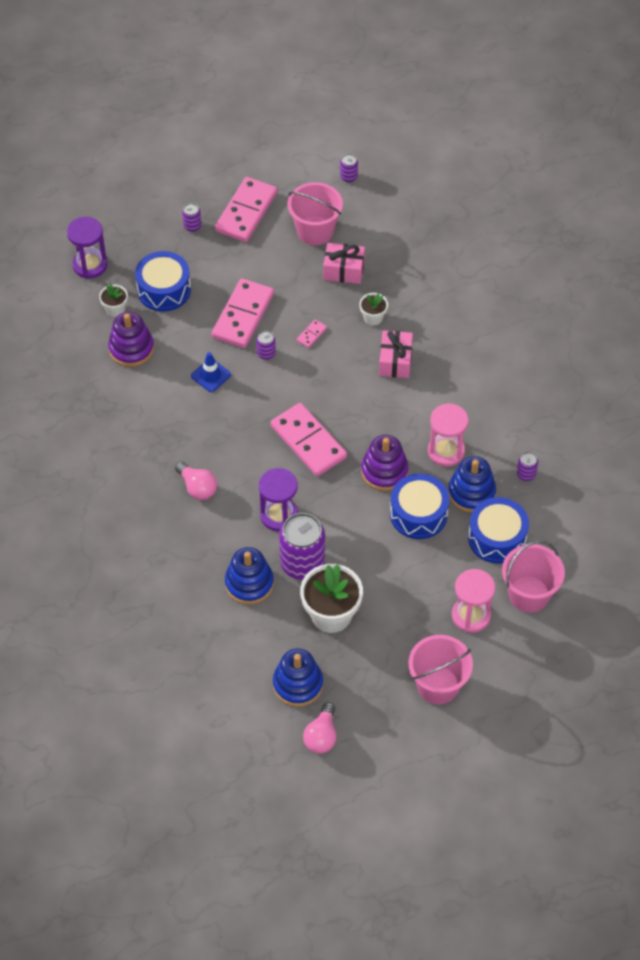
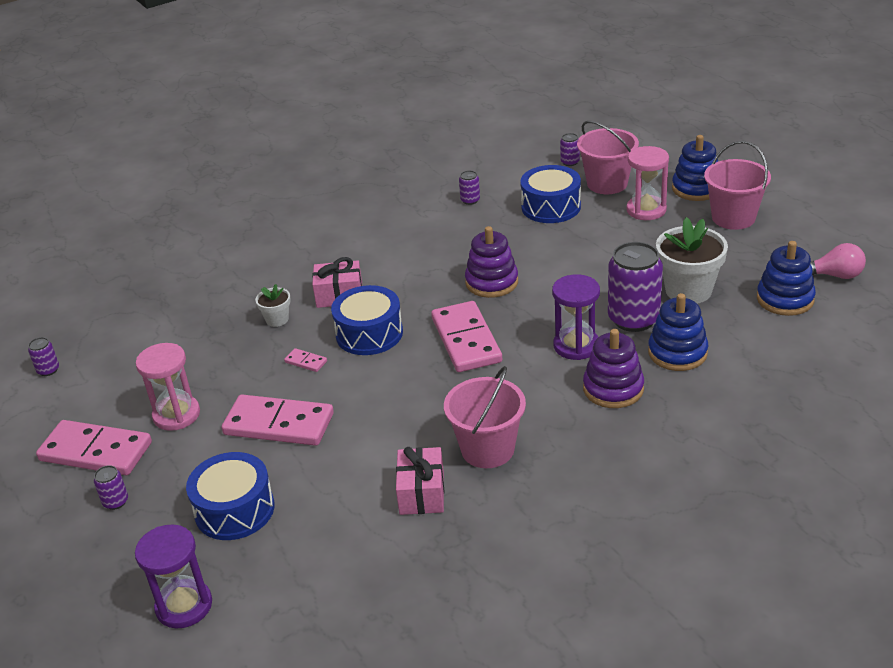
camera: 95 degrees left, 20 degrees down
(115, 309) = (273, 556): white flower pot -> none
(131, 348) = (345, 524): purple stacking toy -> purple stacking toy (613, 389)
(197, 487) = (559, 417): pink light bulb -> none
(211, 375) = (381, 436): blue traffic cone -> none
(266, 353) = (339, 394): purple can -> purple can (570, 162)
(308, 442) = (466, 340): pink domino -> pink domino turned 60 degrees counterclockwise
(315, 231) = (136, 384): pink bucket -> pink bucket (487, 449)
(343, 270) = (204, 352): pink gift -> pink gift (421, 493)
(418, 514) = (539, 254): blue drum -> blue drum (369, 333)
(446, 451) = (454, 248): pink hourglass -> pink hourglass (176, 415)
(471, 492) = (502, 227): blue stacking toy -> blue stacking toy (696, 188)

